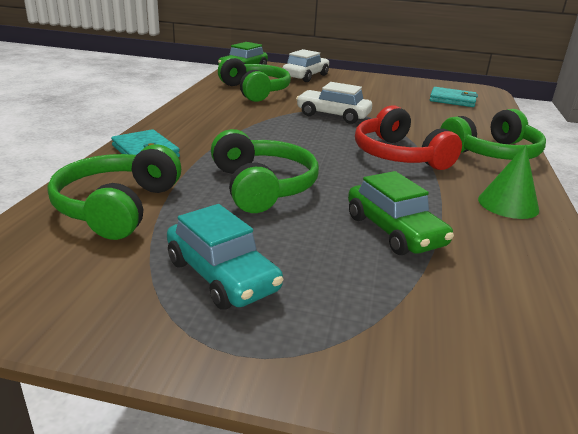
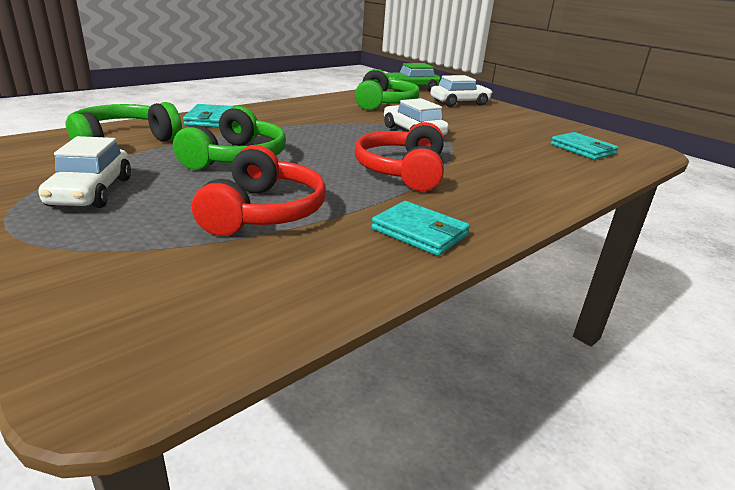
camera: 35 degrees right, 0 degrees up
(222, 275) = (91, 192): turquoise car -> white car
(394, 231) = (264, 212): green car -> red headphones
(492, 153) = (512, 196): green headphones -> none
(508, 204) = (419, 232): green cone -> turquoise wallet

